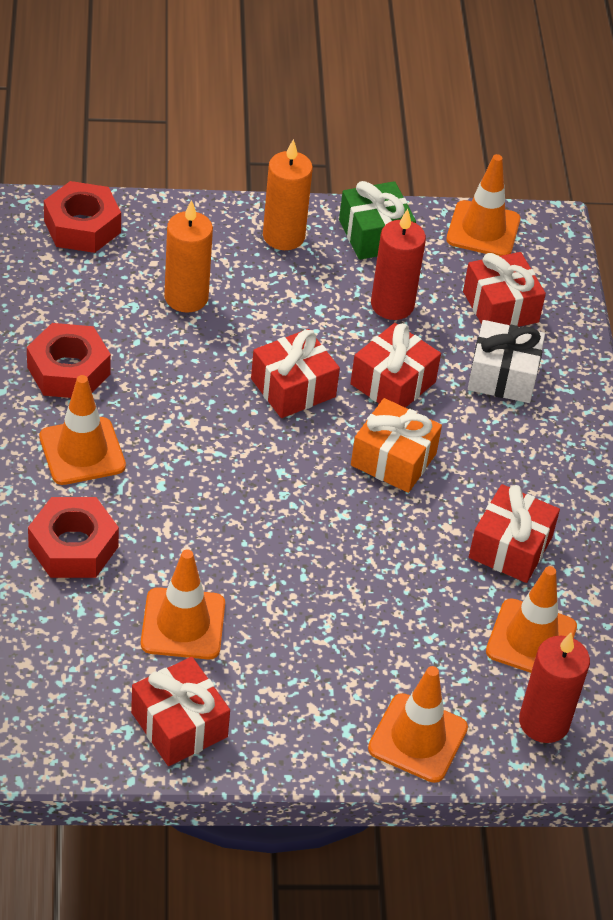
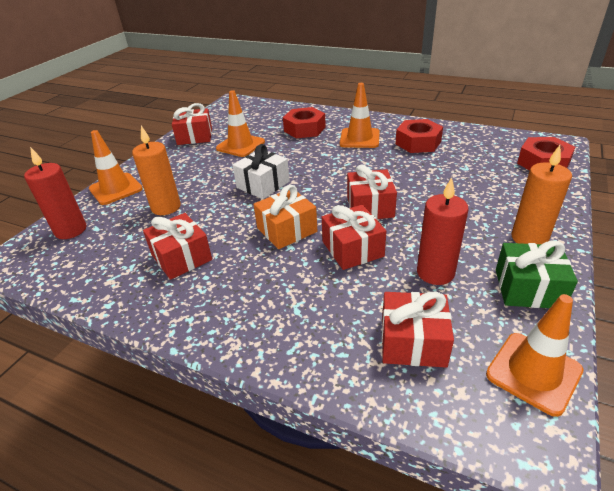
camera: 125 degrees right, 10 degrees down
(186, 297) = (467, 185): orange candle -> orange candle (166, 207)
(503, 376) = (329, 311): white gift -> white gift (263, 184)
(531, 639) = (117, 243): orange traffic cone -> none

